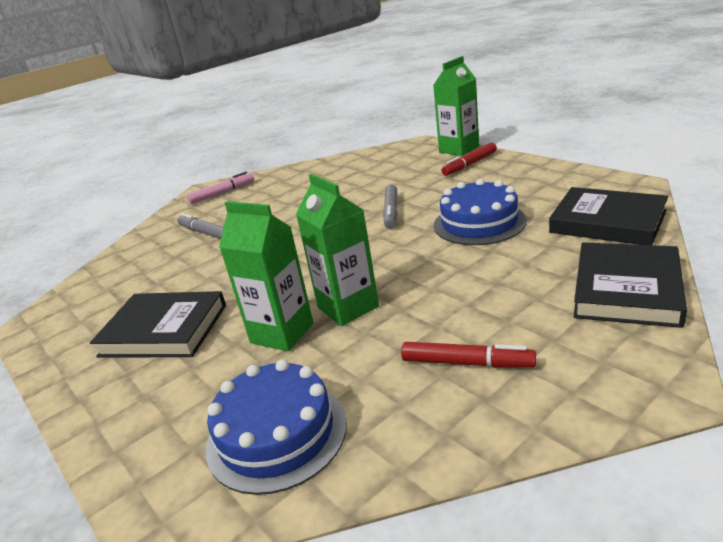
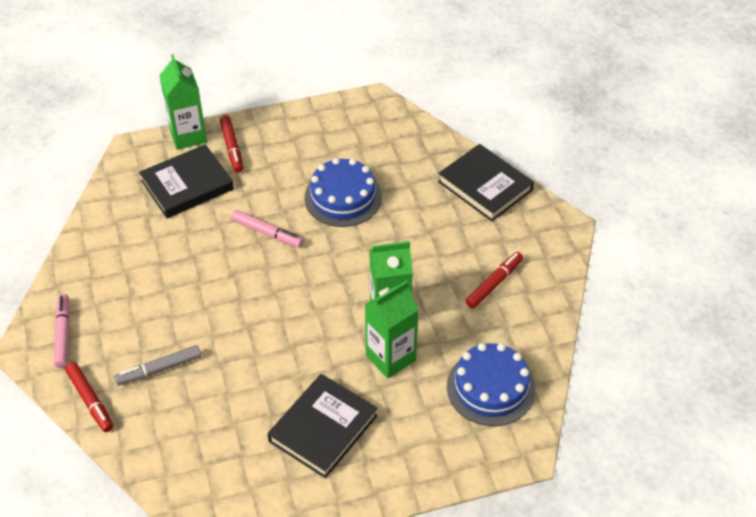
camera: 70 degrees left, 20 degrees up
(163, 223) = (90, 400): none -> red marker
(391, 212) = (267, 233): grey marker -> pink marker
(607, 222) = (408, 144): black book -> black book (187, 185)

